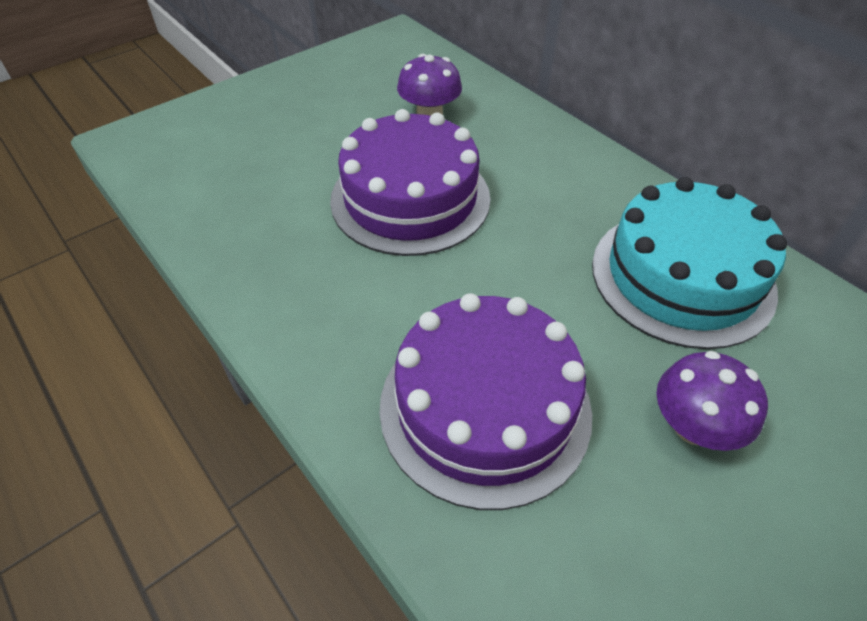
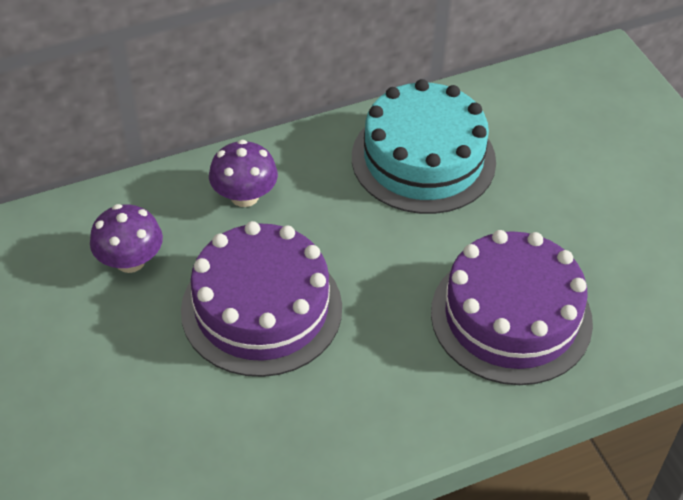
camera: 75 degrees left, 0 degrees up
(693, 426) = (553, 208): purple mushroom -> purple mushroom (244, 196)

